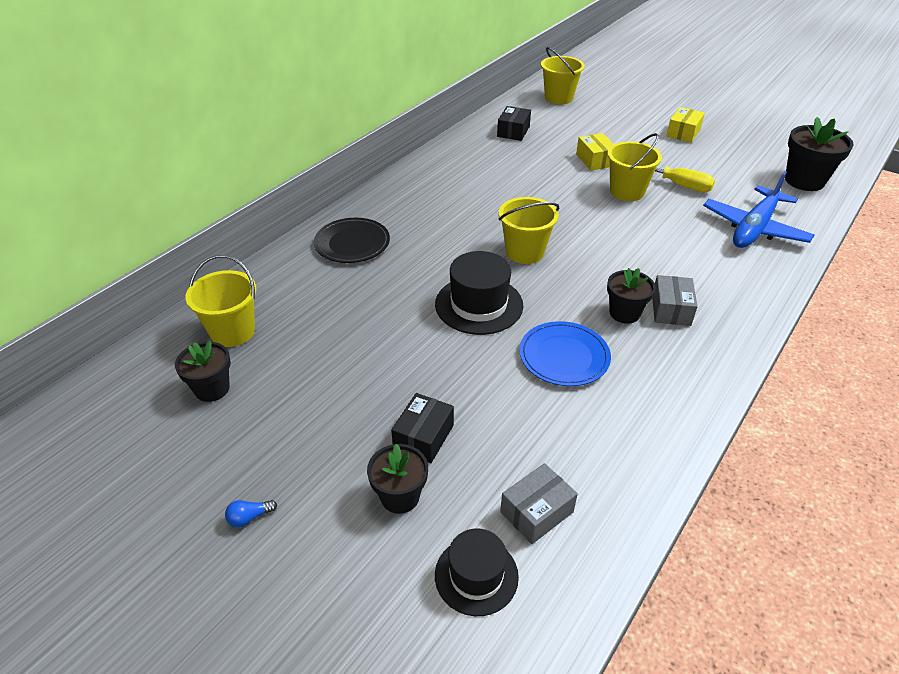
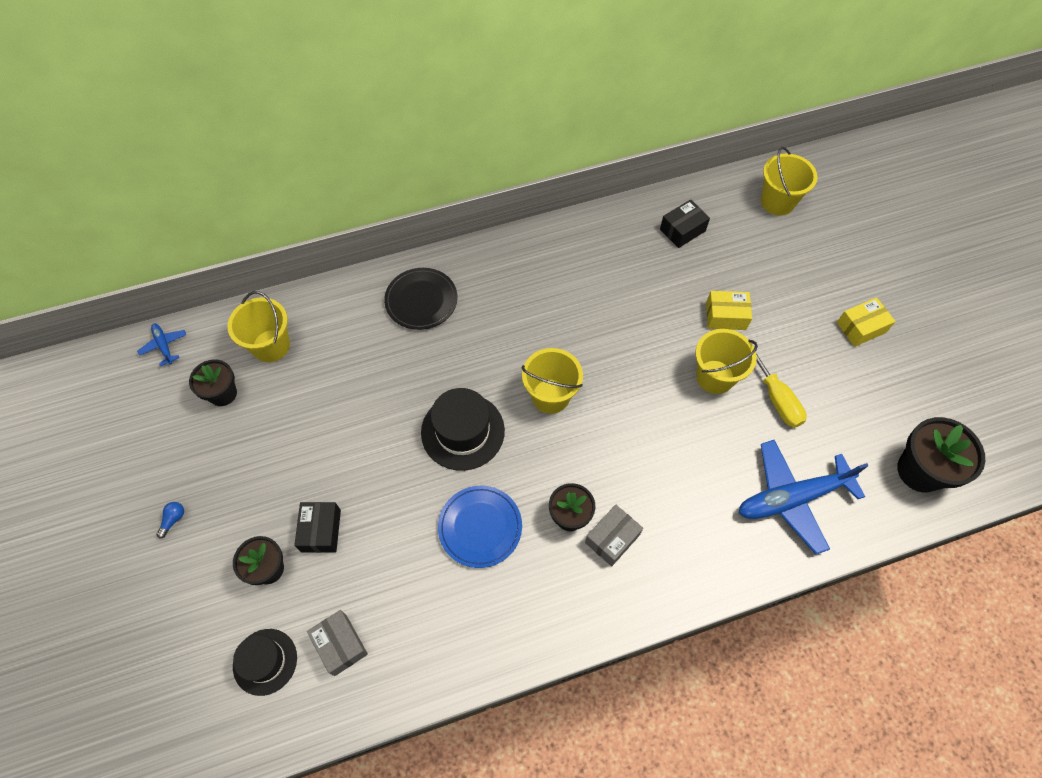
camera: 35 degrees right, 20 degrees up
(105, 384) = (164, 345): none -> blue plane
(249, 517) = (173, 520): blue light bulb -> blue light bulb turned 105 degrees clockwise
(423, 437) = (321, 531): black box -> black box turned 60 degrees counterclockwise
(537, 512) = (340, 645): grey box -> grey box turned 60 degrees clockwise
(595, 160) = (726, 316): yellow box -> yellow box turned 75 degrees clockwise

